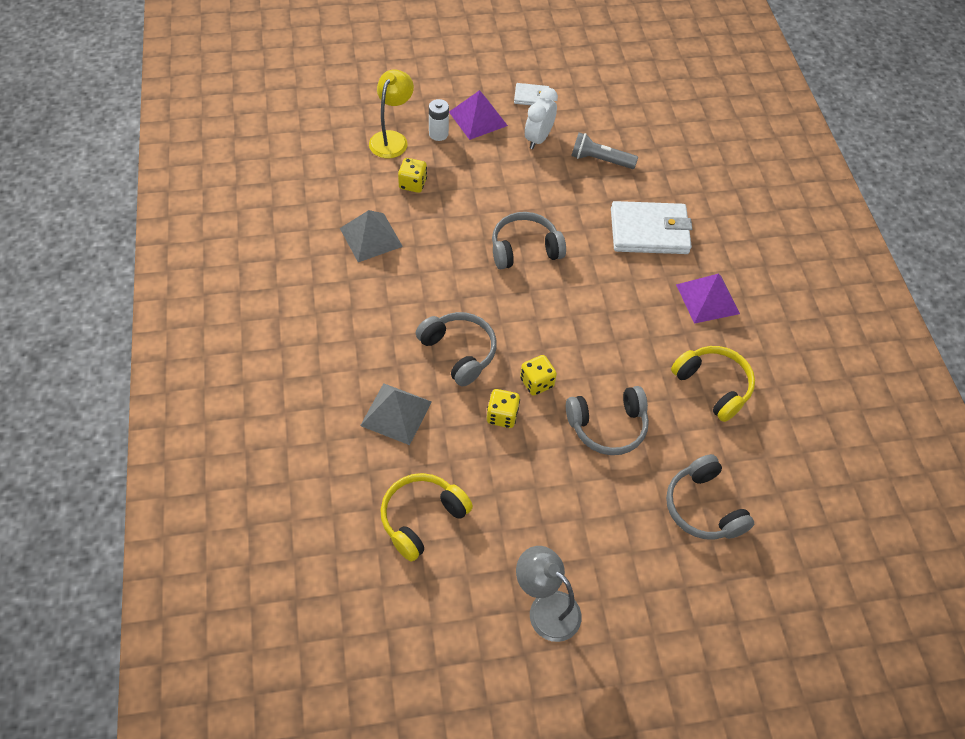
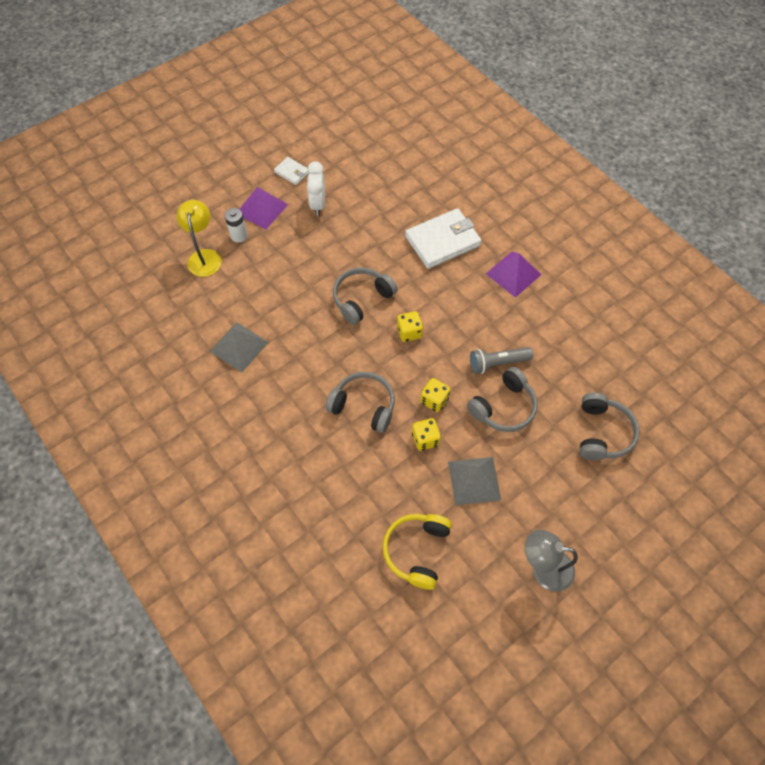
camera: 25 degrees left, 5 degrees up
(396, 413) = (347, 479): grey pyramid -> grey pyramid (474, 480)
(412, 184) = (244, 286): yellow dice -> yellow dice (409, 332)
(531, 97) = (292, 172): white wallet -> white wallet turned 60 degrees clockwise
(600, 160) = (374, 201): grey flashlight -> grey flashlight (497, 363)
(703, 507) = (602, 433): grey headphones -> grey headphones turned 120 degrees counterclockwise
(713, 386) = (555, 339): yellow headphones -> none

